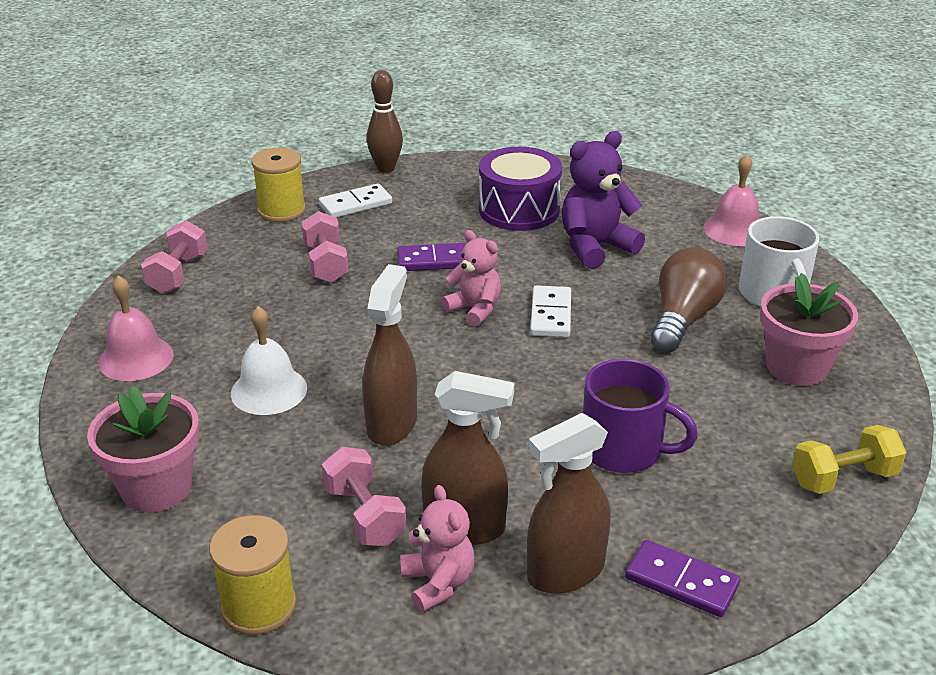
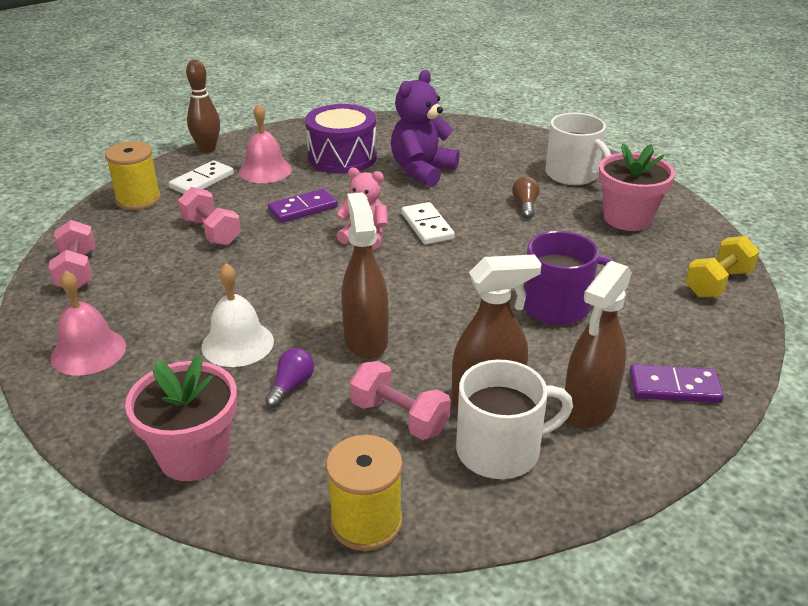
camera: 25 degrees left, 0 degrees up
(287, 449) = (291, 386): none -> purple light bulb
(438, 583) = (501, 450): pink teddy bear -> white mug
(682, 319) = (525, 205): brown light bulb -> brown light bulb, size x0.50
(734, 229) = (511, 138): pink bell -> pink bell (265, 170)

